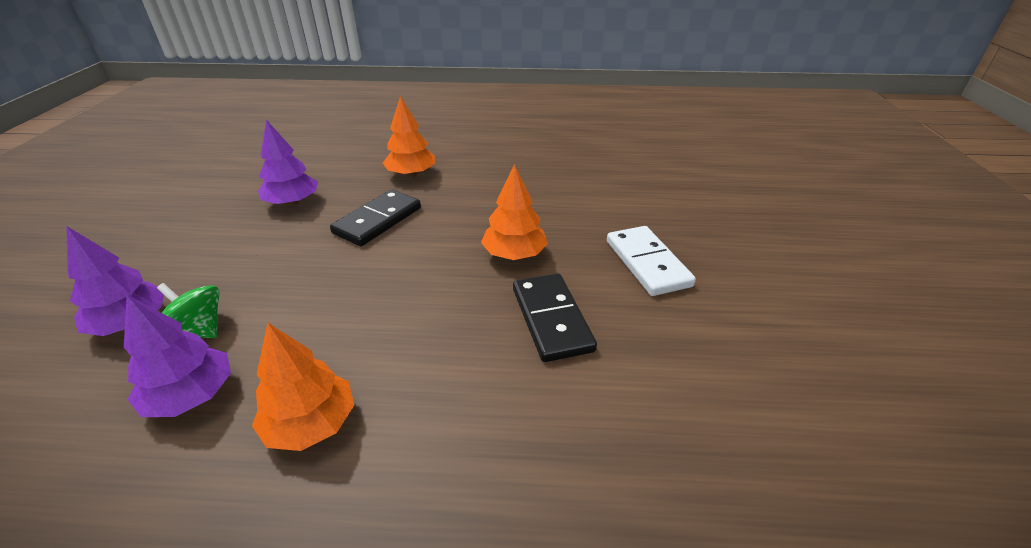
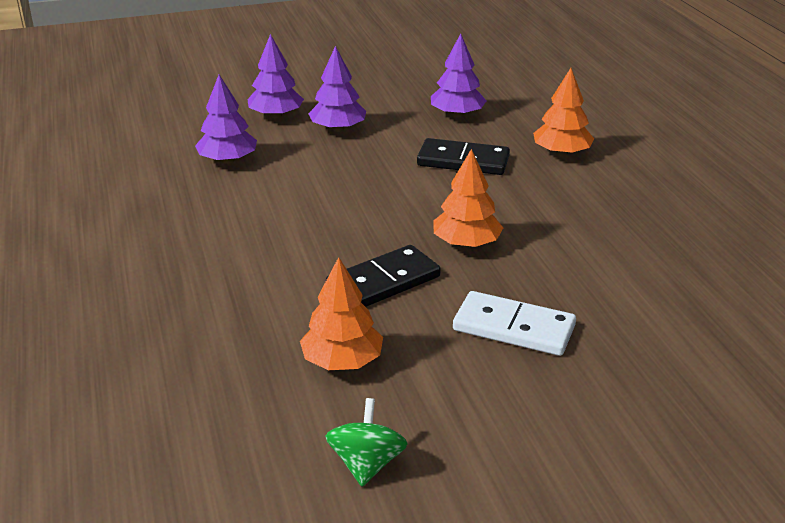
camera: 70 degrees right, 5 degrees down
(198, 330) = (282, 139): green spinning top -> green spinning top (366, 464)
(228, 280) = (338, 129): none -> purple tree
(311, 424) = (224, 207): orange tree -> orange tree (342, 361)
(647, 263) = (513, 328): white domino -> white domino turned 60 degrees clockwise

